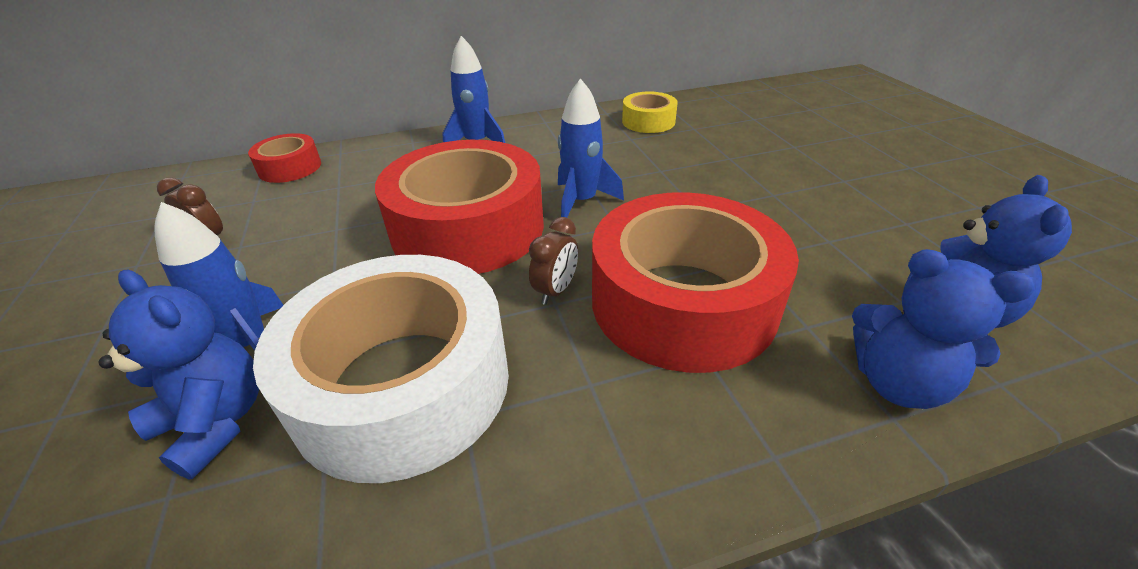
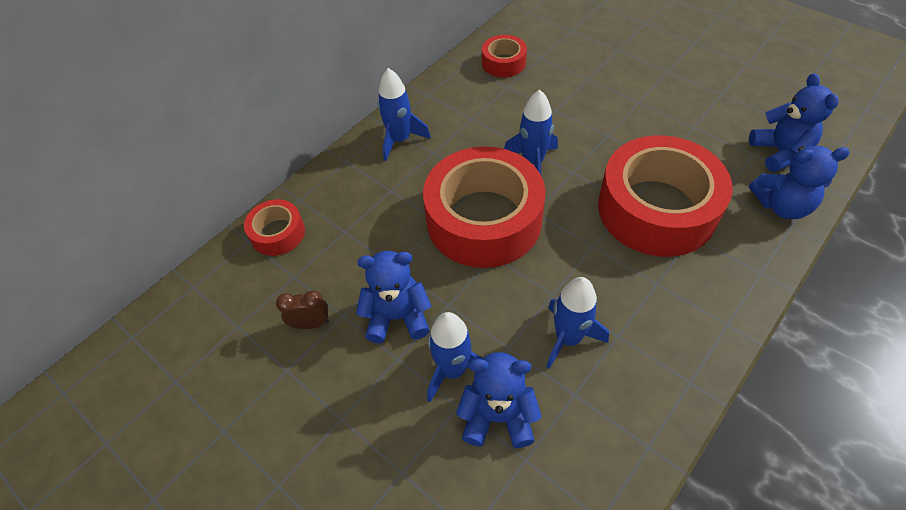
camera: 30 degrees left, 15 degrees up
(277, 270) = (397, 317): none -> blue teddy bear
(402, 384) = (568, 338): white tape -> blue rocket
(556, 291) = (585, 238): brown clock -> none
(648, 121) = (503, 63): yellow tape -> red tape

